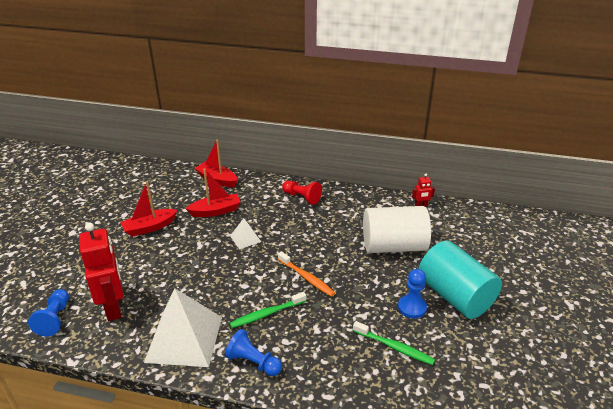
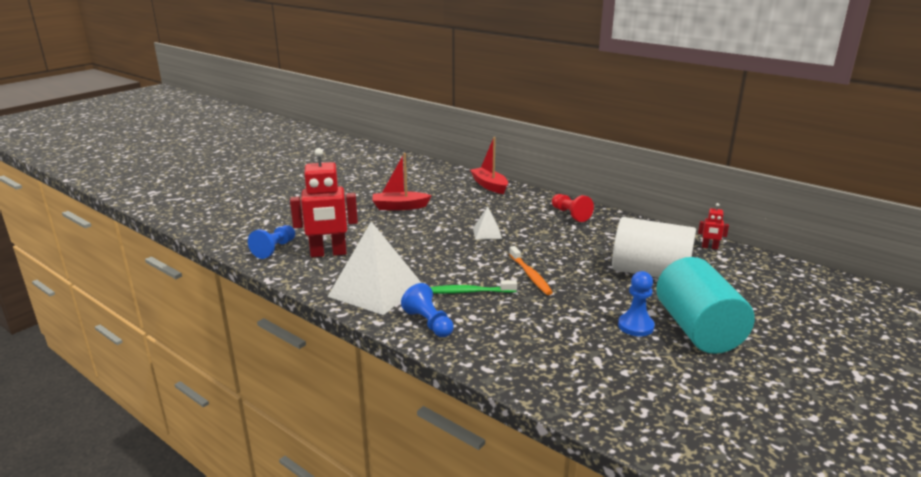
camera: 25 degrees right, 10 degrees down
(113, 307) = (328, 253): red robot -> red robot turned 75 degrees clockwise
(216, 211) = (471, 207): red boat -> none
(394, 347) = (590, 352): green toothbrush -> none

